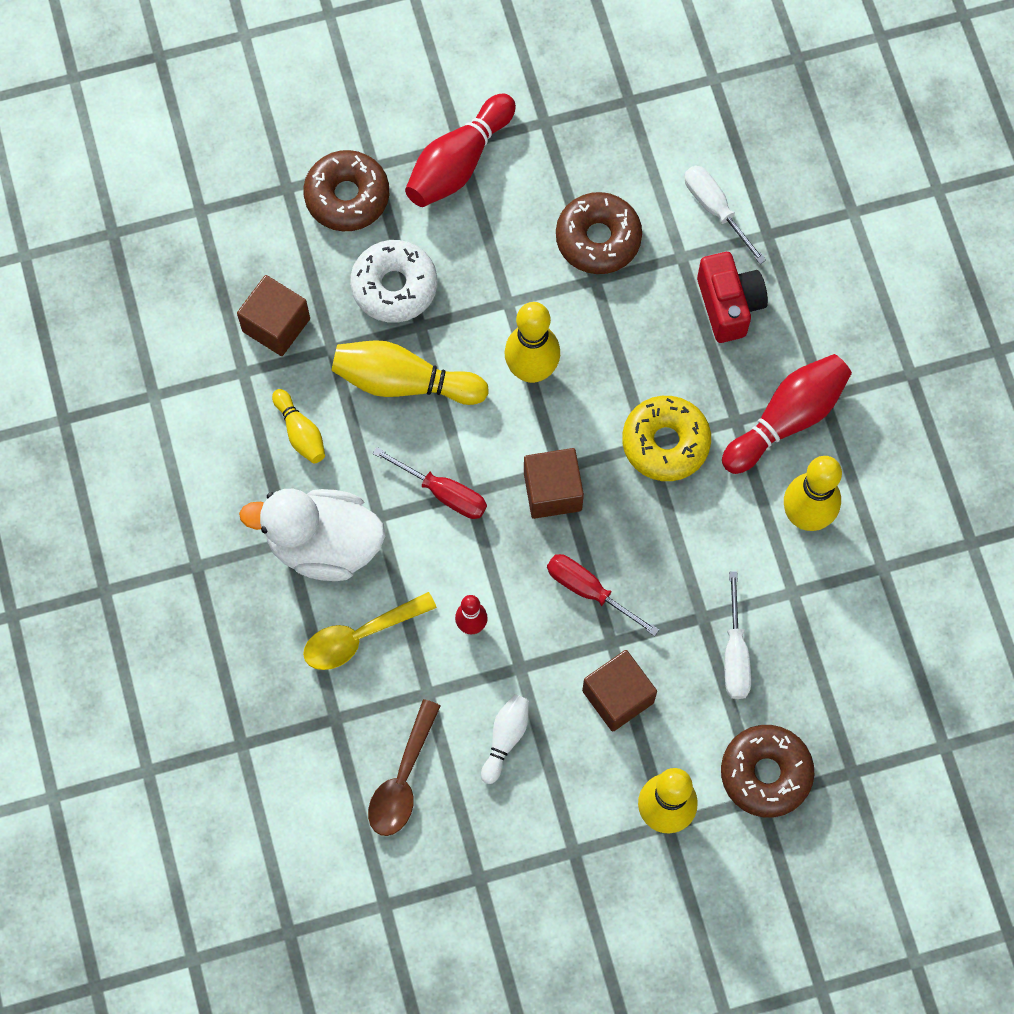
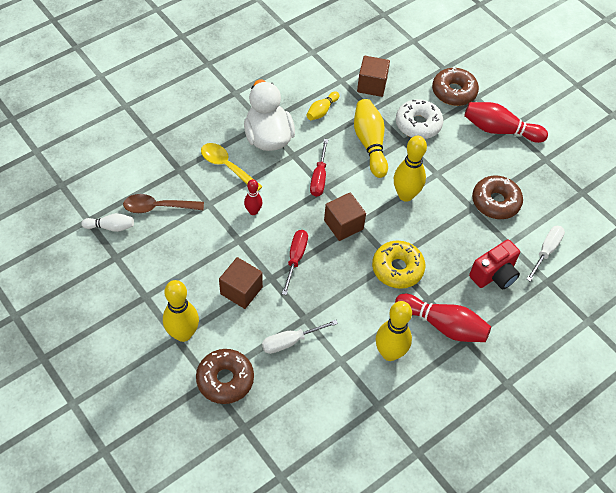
camera: 65 degrees right, 15 degrees down
(505, 738) = (197, 245): white bowling pin -> white bowling pin (111, 227)

